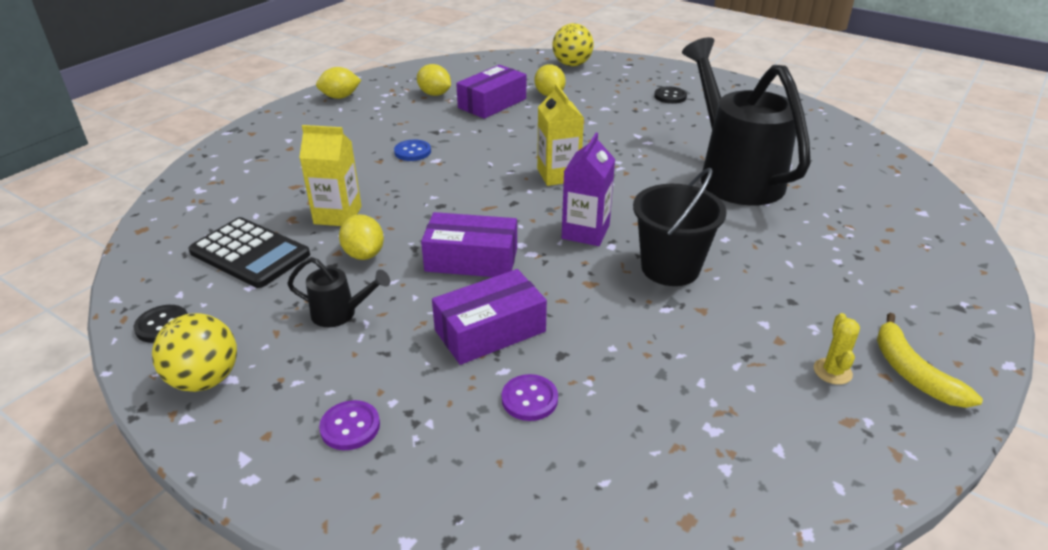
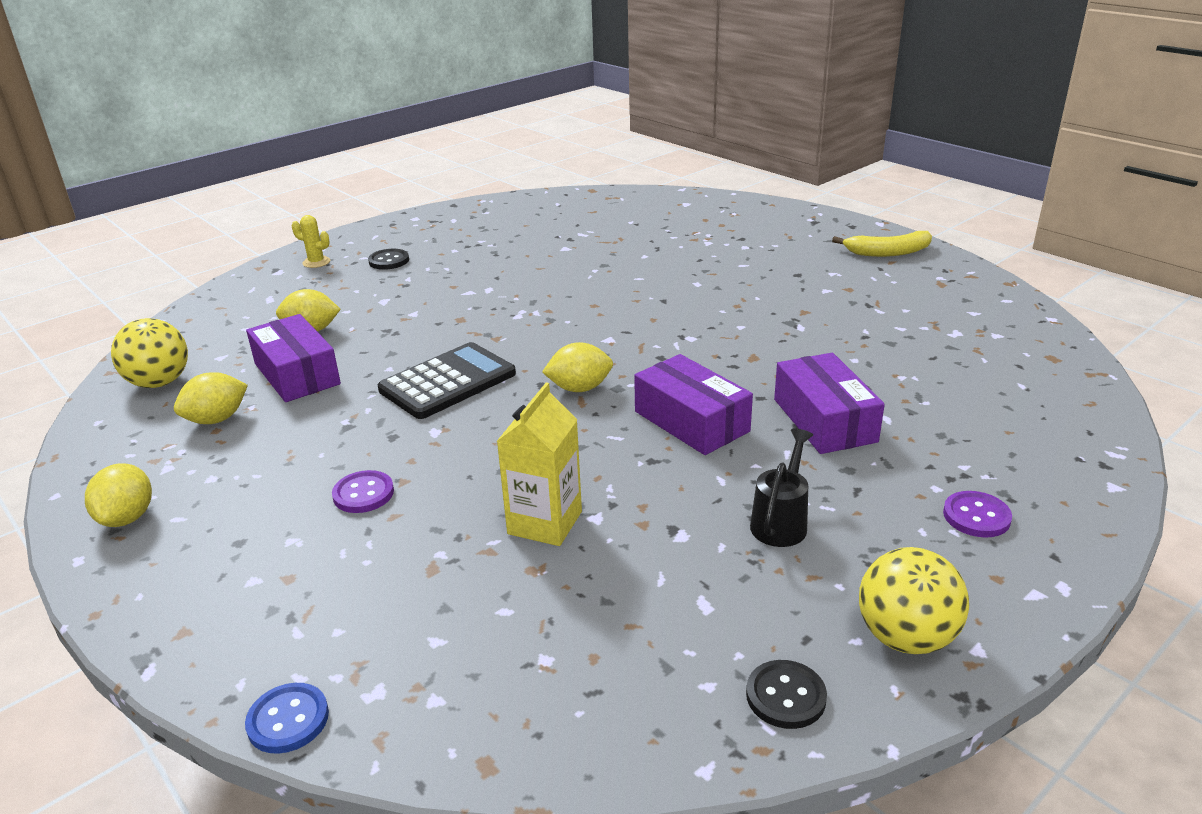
camera: 75 degrees left, 5 degrees down
(250, 253) = (618, 610): black calculator -> black calculator (447, 382)
(364, 254) = (655, 500): yellow lemon -> yellow lemon (579, 388)
(412, 152) = (396, 449): blue button -> blue button (288, 720)
(471, 259) = (691, 421): purple box -> purple box turned 60 degrees counterclockwise
(529, 399) = (927, 408): purple button -> purple button (363, 494)
(558, 175) = (530, 349): yellow carton -> none
(572, 64) = (233, 304): yellow ball -> yellow ball (159, 382)
(585, 232) = (660, 348): purple carton -> none
(670, 268) = (737, 315): black bucket -> none
(734, 176) = (587, 259): black watering can -> none
(832, 371) = (887, 277): yellow cactus -> yellow cactus (316, 262)

